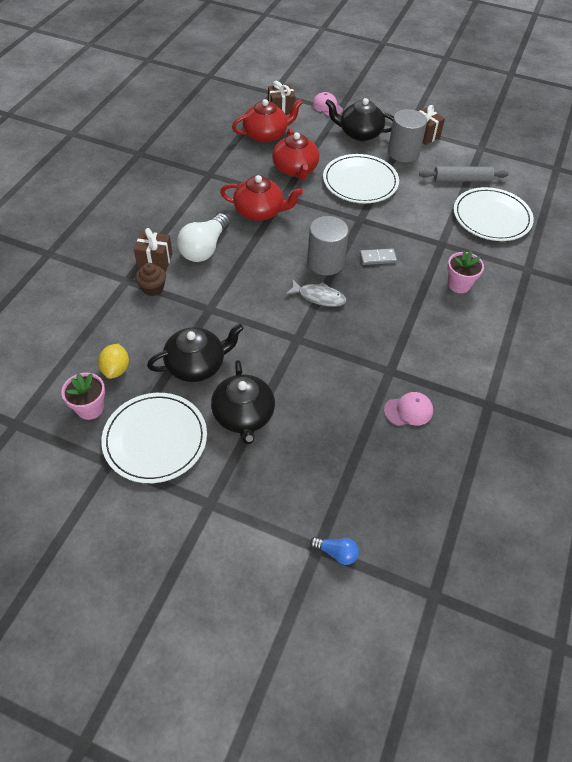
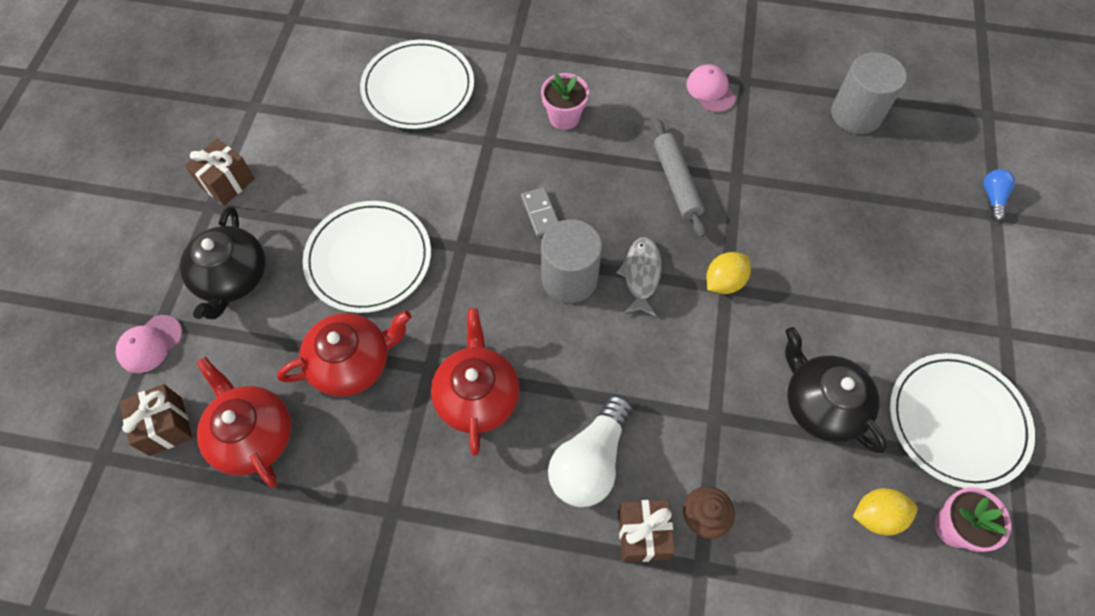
camera: 100 degrees left, 10 degrees up
(204, 248) = (590, 461): white light bulb -> white light bulb turned 105 degrees clockwise
(243, 415) = (873, 325): black teapot -> none
(302, 339) = (724, 282): none -> yellow lemon
(403, 153) = (280, 207): grey cylinder -> grey cylinder (856, 114)
(408, 410) = (787, 153): pink cap -> pink cap (710, 90)
(462, 179) = (338, 125): grey rolling pin -> grey rolling pin (676, 182)

